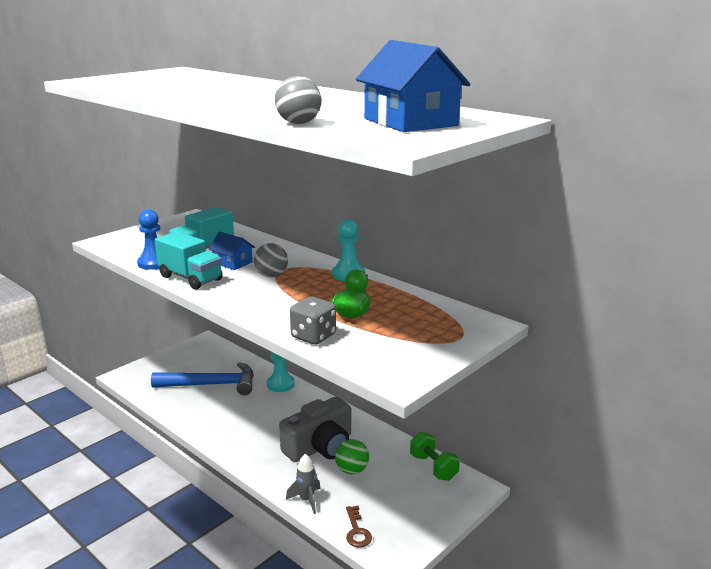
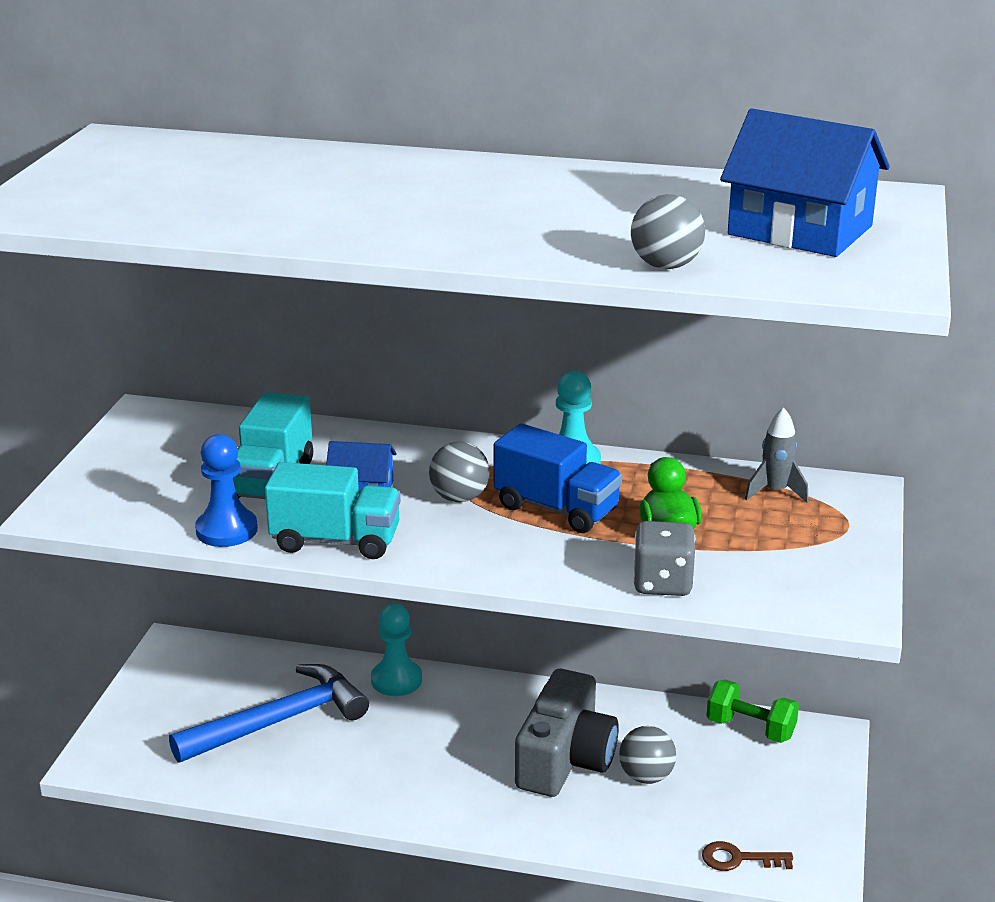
camera: 30 degrees left, 5 degrees up
(306, 500) = (628, 845): grey rocket -> grey rocket (775, 492)
(310, 291) = (556, 509): none -> blue truck
(352, 470) = (646, 776): green ball -> grey ball
(357, 531) = (738, 859): brown key -> brown key turned 135 degrees clockwise

